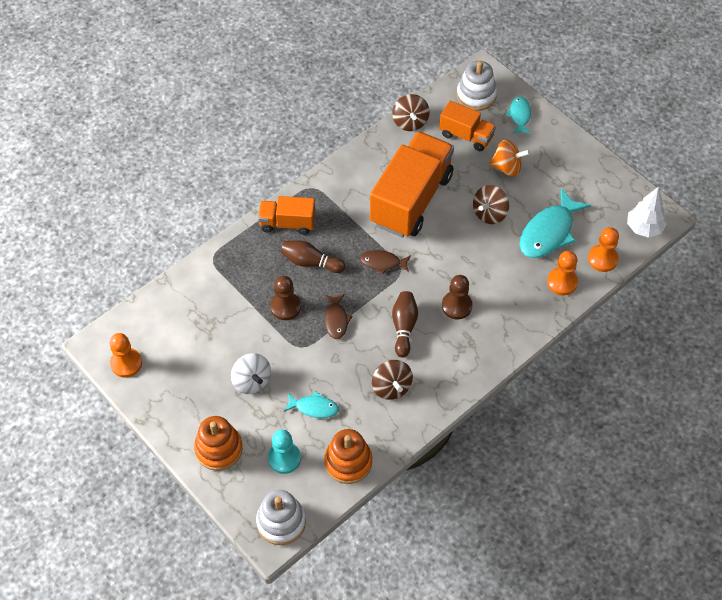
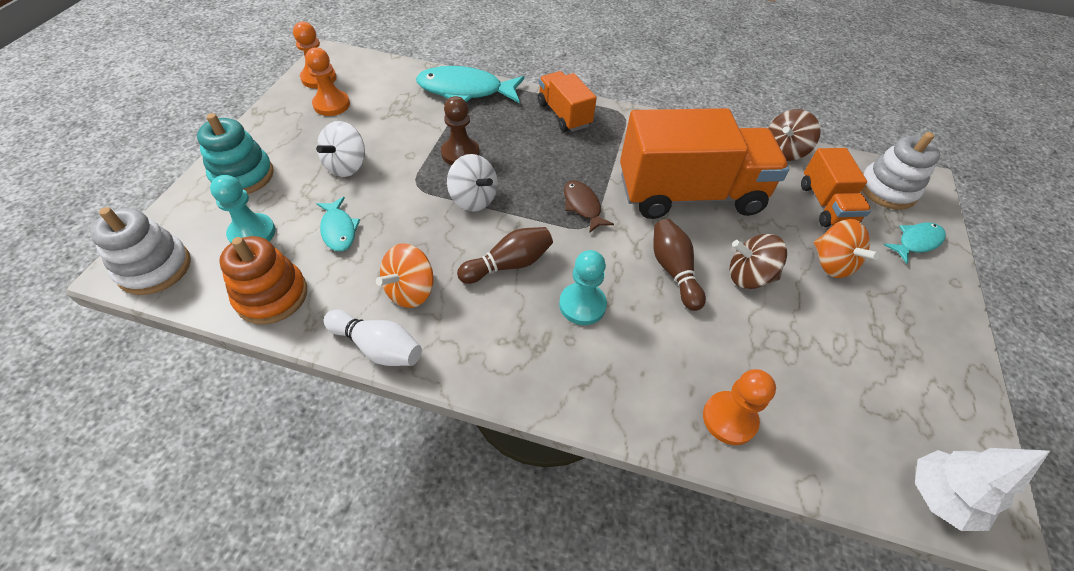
camera: 55 degrees right, 5 degrees down
(219, 449) = (243, 176): orange stacking toy -> turquoise stacking toy
(310, 262) = (532, 149): brown bowling pin -> brown bowling pin (673, 270)
(336, 320) = (473, 199): brown fish -> white spinning top
(391, 387) = (410, 291): brown spinning top -> orange spinning top
(422, 419) = (378, 347): none -> white bowling pin
(456, 306) = (582, 305): brown pawn -> turquoise pawn
(549, 232) = (792, 359): turquoise fish -> turquoise fish (465, 90)
(602, 259) = (822, 459): orange pawn -> orange pawn (331, 104)

